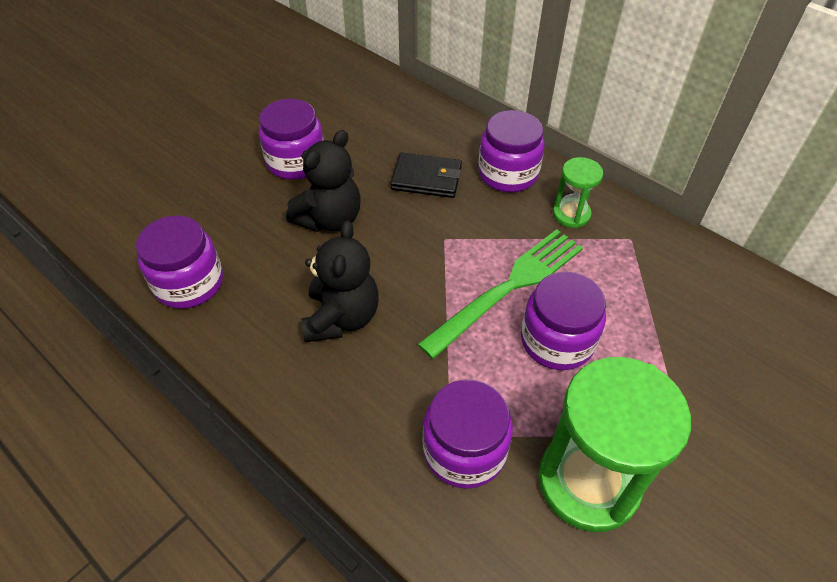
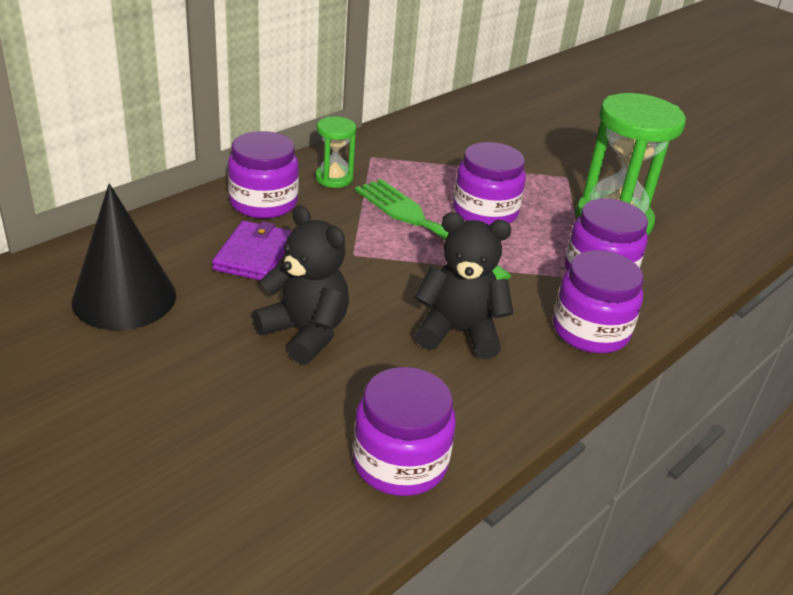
camera: 90 degrees left, 15 degrees down
(296, 161) = (182, 358): purple jar -> purple jar (590, 330)
(358, 124) = (124, 298): none -> black cone
(426, 178) = (254, 255): black wallet -> purple wallet

